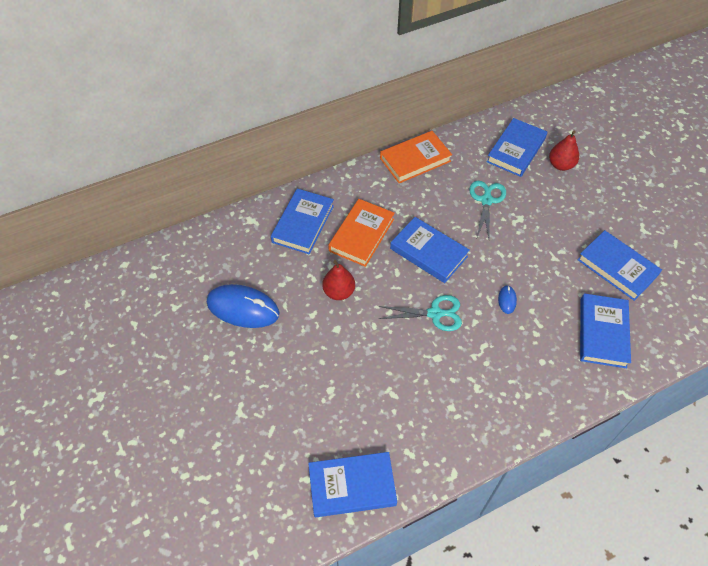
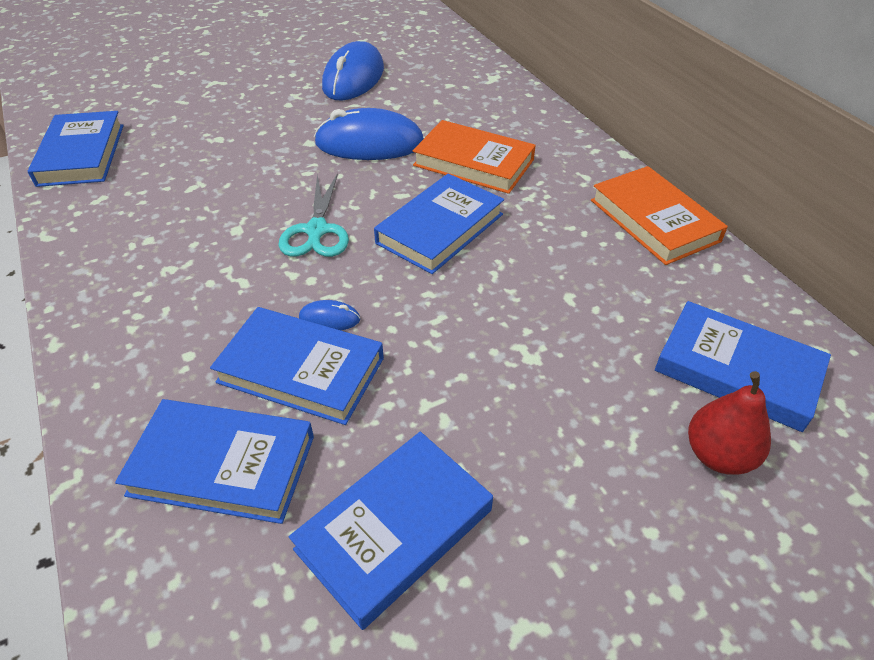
camera: 90 degrees right, 10 degrees down
(303, 224) = (490, 114): blue book -> blue book (301, 370)
(339, 292) = (369, 143): red pear -> blue mouse
(486, 200) = (572, 309): turquoise scissors -> none

